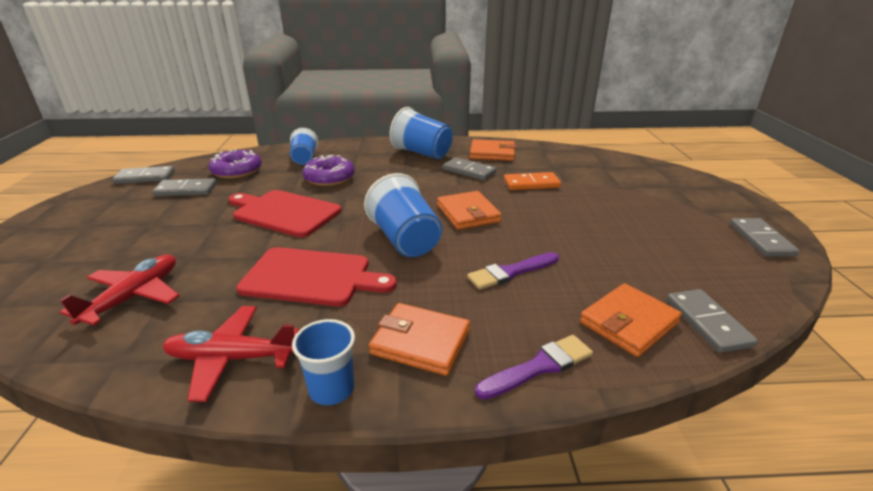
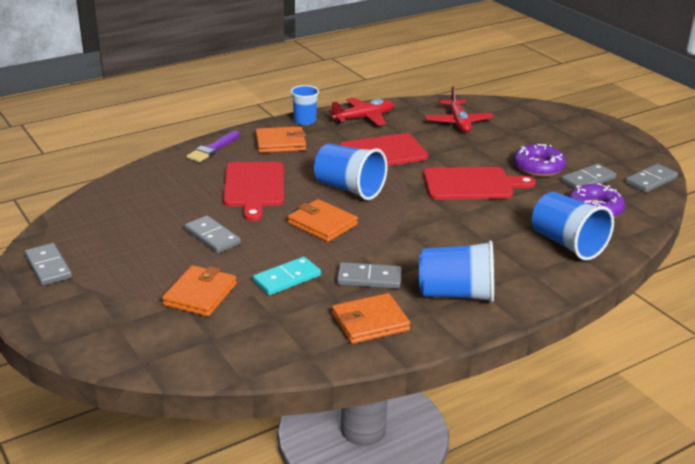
camera: 150 degrees right, 0 degrees up
(304, 158) = (567, 244): blue cup -> blue cup, size x1.59
(329, 178) = (496, 227): purple donut -> purple donut (538, 167)
(510, 272) = (254, 187): purple brush -> red cutting board
(531, 184) = (287, 278): orange domino -> turquoise domino
(628, 323) = (167, 178): orange wallet -> orange wallet (200, 294)
(707, 323) = (117, 189): grey domino -> grey domino (212, 237)

